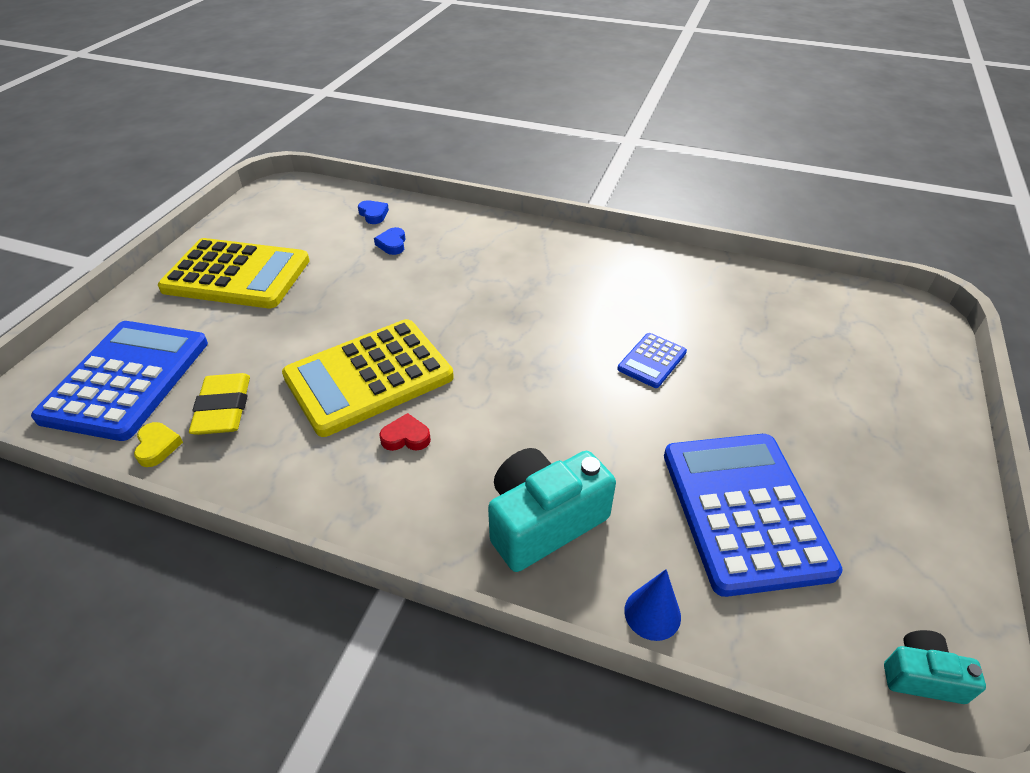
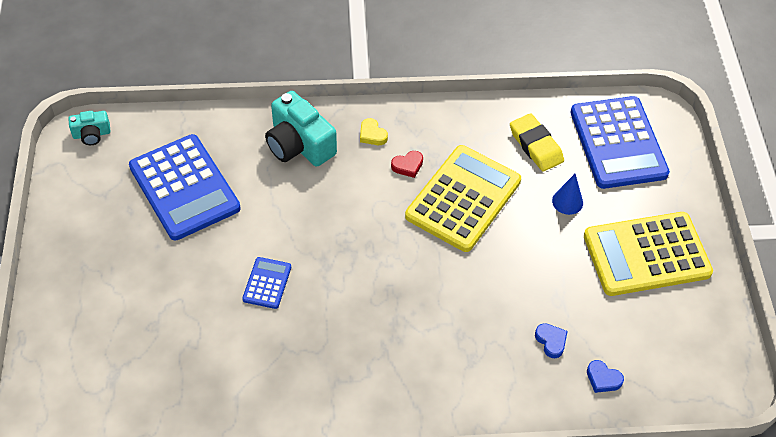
camera: 155 degrees right, 10 degrees up
(157, 446) = (549, 112): yellow heart -> yellow heart (372, 135)
(543, 521) = (299, 145): turquoise camera -> turquoise camera turned 105 degrees clockwise
(652, 613) = (226, 120): blue cone -> blue cone (567, 201)

